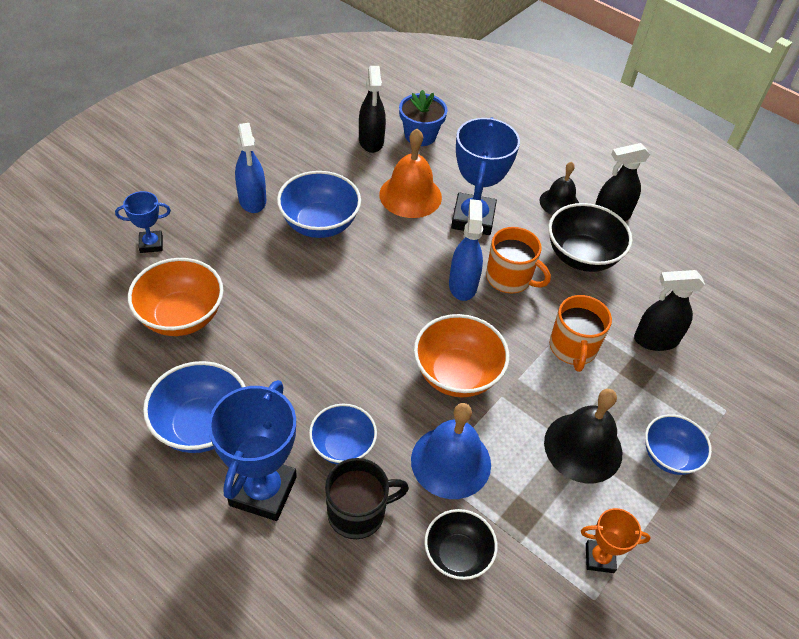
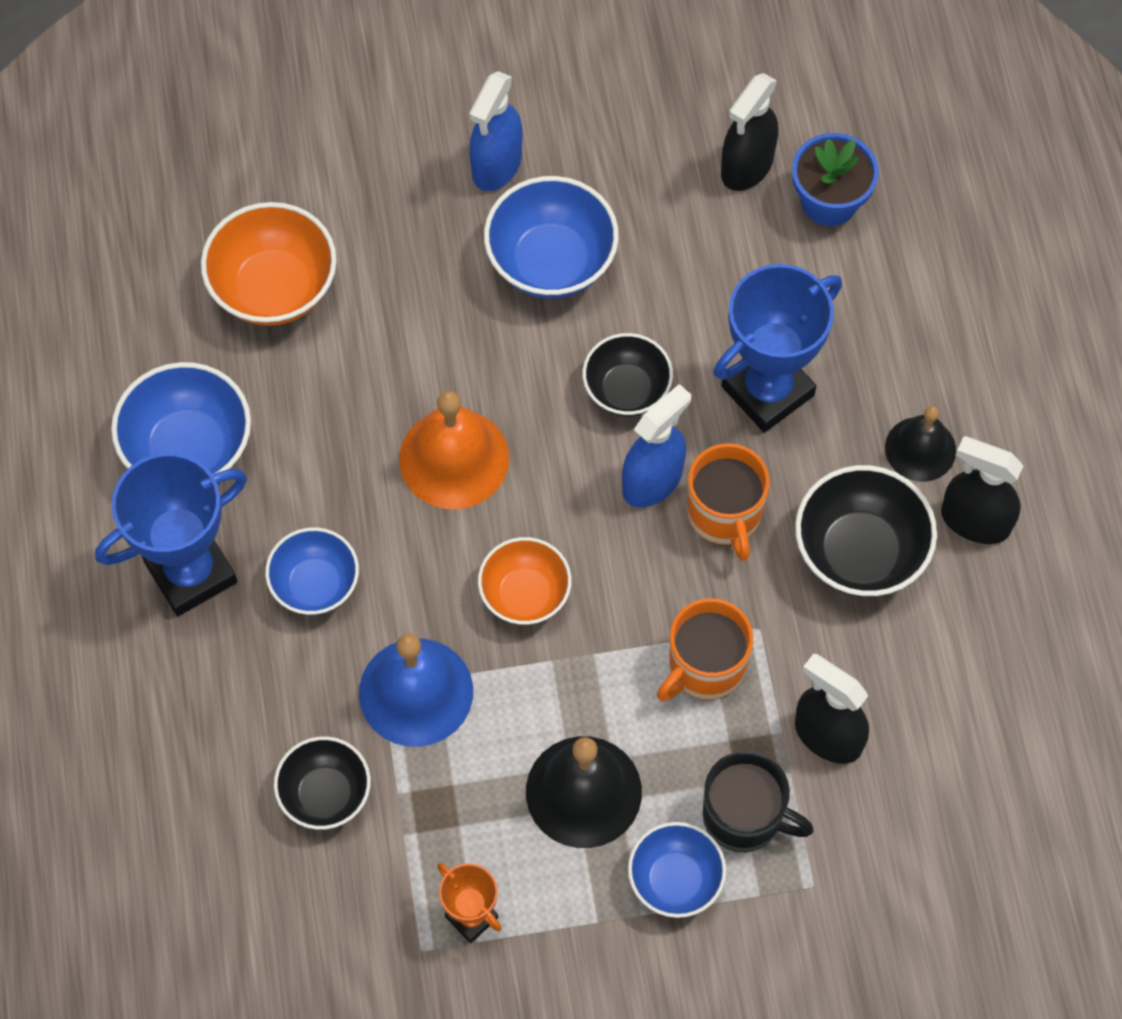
camera: 45 degrees right, 15 degrees up
(151, 244) = (318, 154): blue trophy -> none
(358, 512) = (266, 671): black mug -> black mug (744, 816)
(410, 195) = (716, 296): orange bell -> orange bell (454, 458)
(410, 255) = (626, 390): none -> black bowl
(456, 374) = (525, 594): orange bowl -> orange bowl, size x0.66

